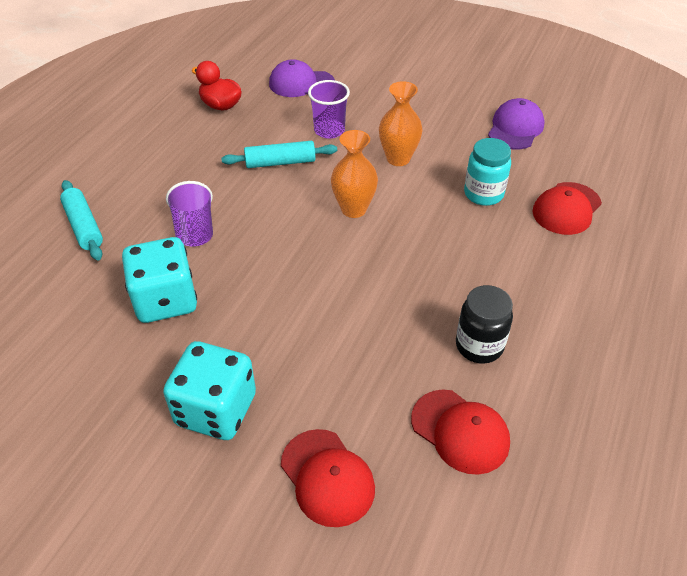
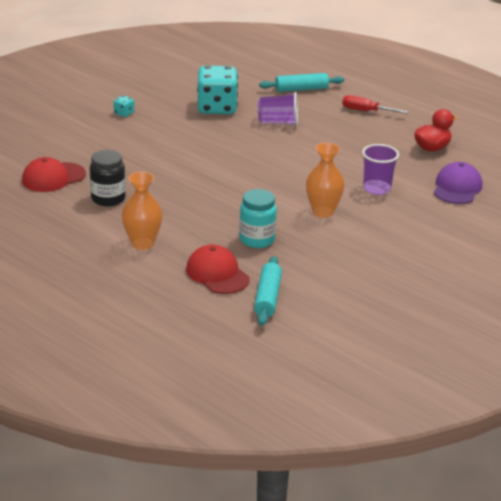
camera: 105 degrees right, 15 degrees down
(140, 162) = (365, 111): none -> red screwdriver
(216, 410) = (124, 113): turquoise dice -> turquoise dice, size x0.41
(280, 162) = (341, 161): turquoise rolling pin -> turquoise rolling pin (267, 298)
(327, 477) = (58, 136): red cap -> none
(353, 209) = (268, 181): orange vase -> orange vase (142, 243)
(515, 128) = (343, 282): purple cap -> none

